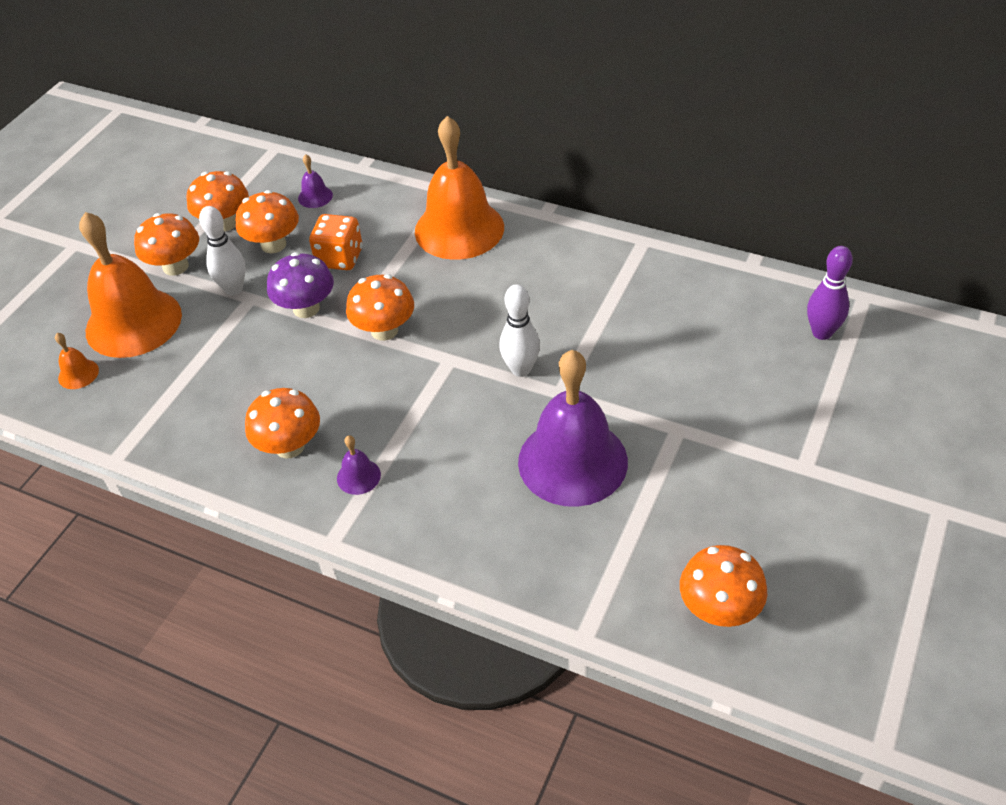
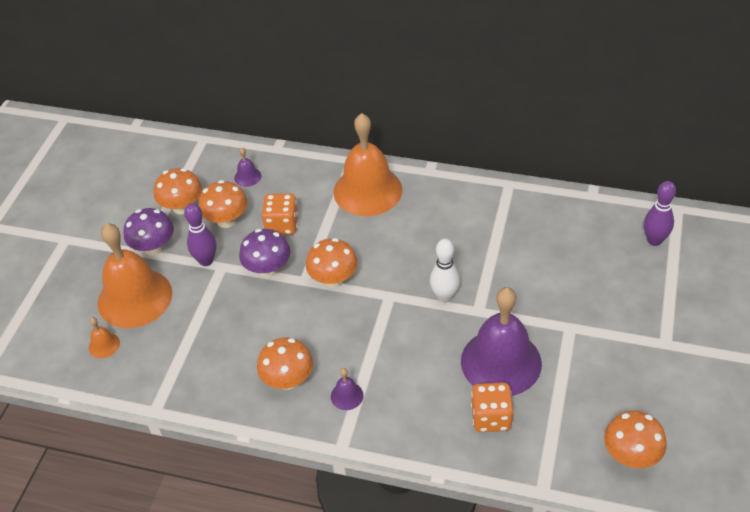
camera: 10 degrees left, 0 degrees up
(175, 266) = (154, 248): orange mushroom -> purple mushroom
(234, 289) = (206, 261): white bowling pin -> purple bowling pin
(540, 531) = (491, 417): none -> orange dice

